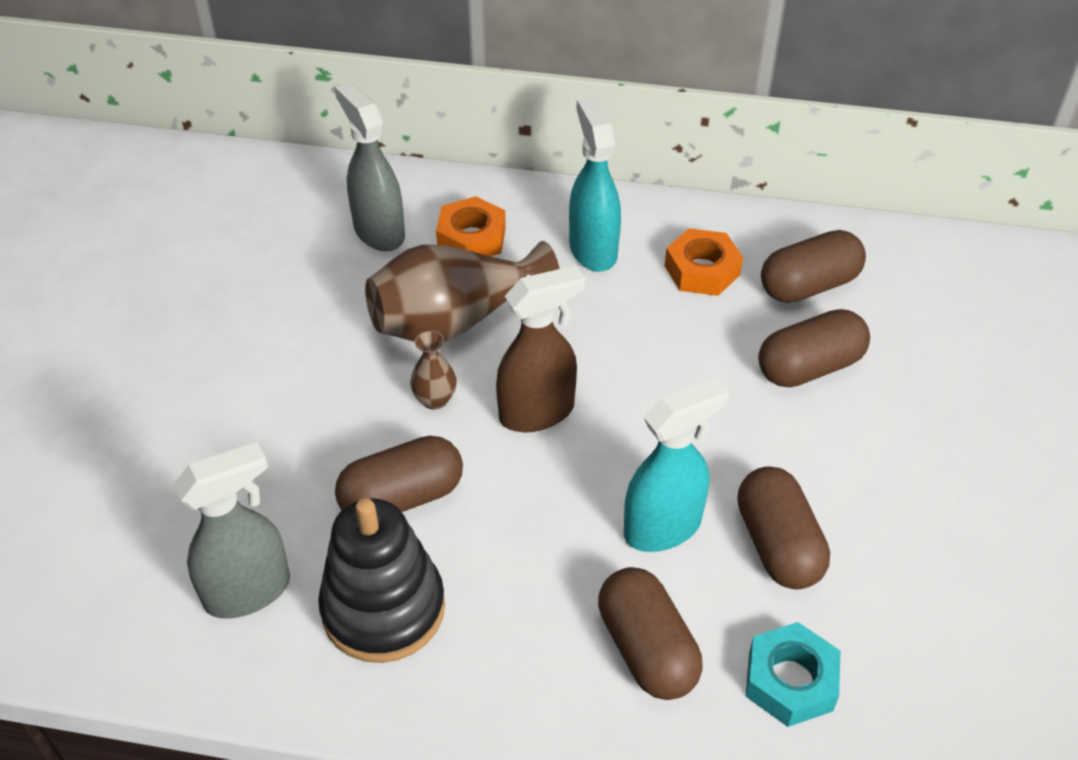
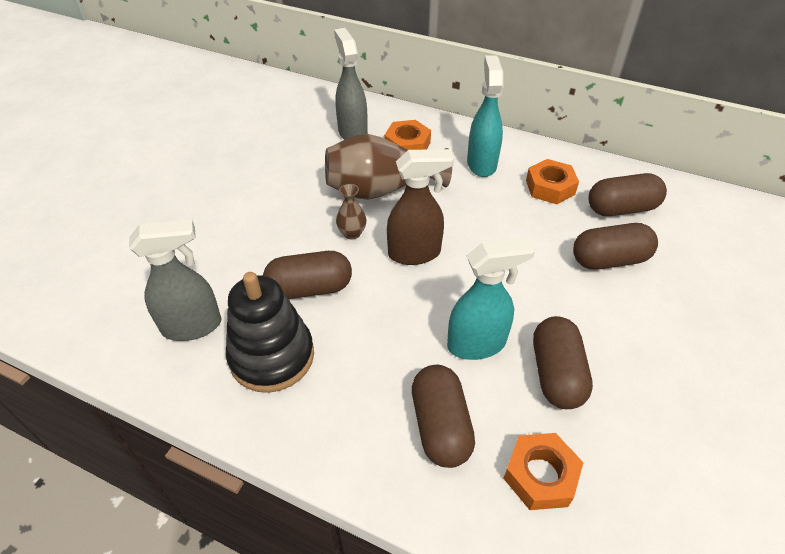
camera: 15 degrees right, 0 degrees up
(790, 681) = (540, 475): turquoise nut -> orange nut

